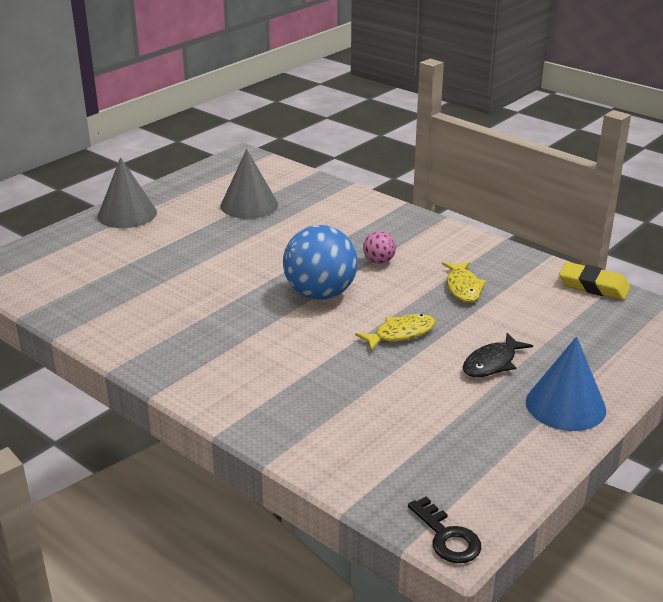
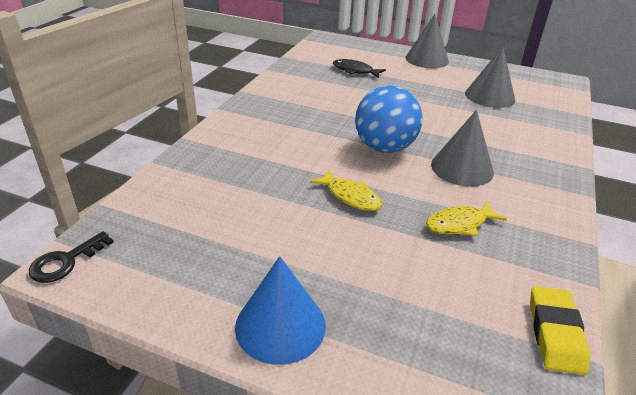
camera: 70 degrees right, 5 degrees up
(379, 261) = (462, 168): pink ball -> grey cone
(492, 363) = (333, 260): black fish -> black fish (355, 71)

